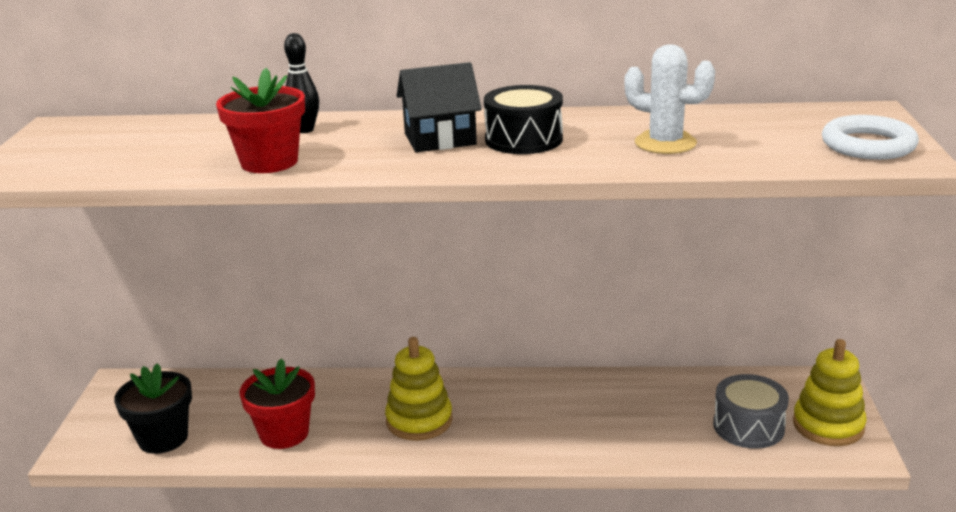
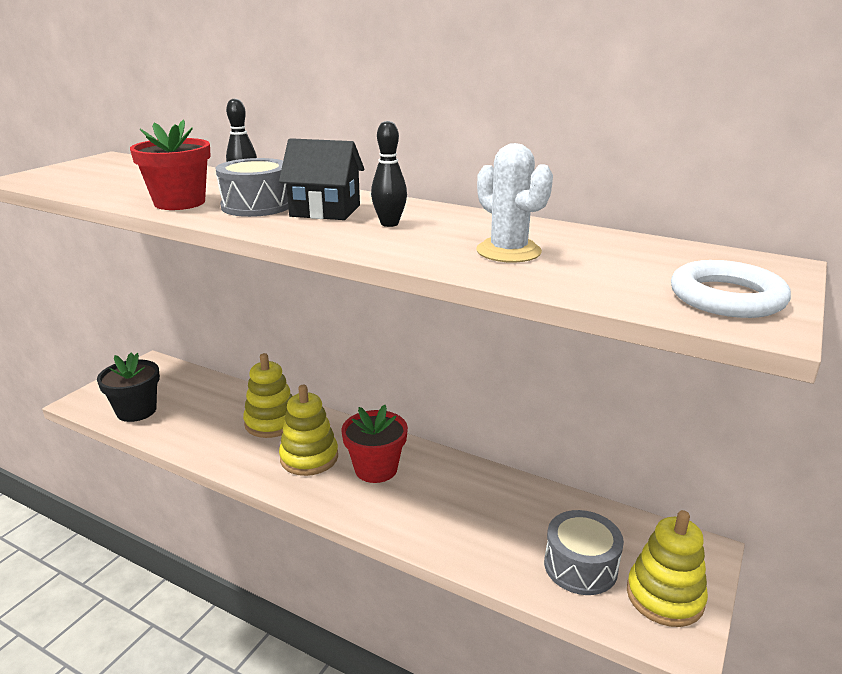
camera: 25 degrees right, 0 degrees up
(284, 433) = (210, 434): red flower pot -> red flower pot (376, 469)
(341, 400) = (272, 422): none -> yellow stacking toy
(360, 148) = (257, 206): none -> grey drum
(523, 139) = (389, 224): black drum -> black bowling pin

